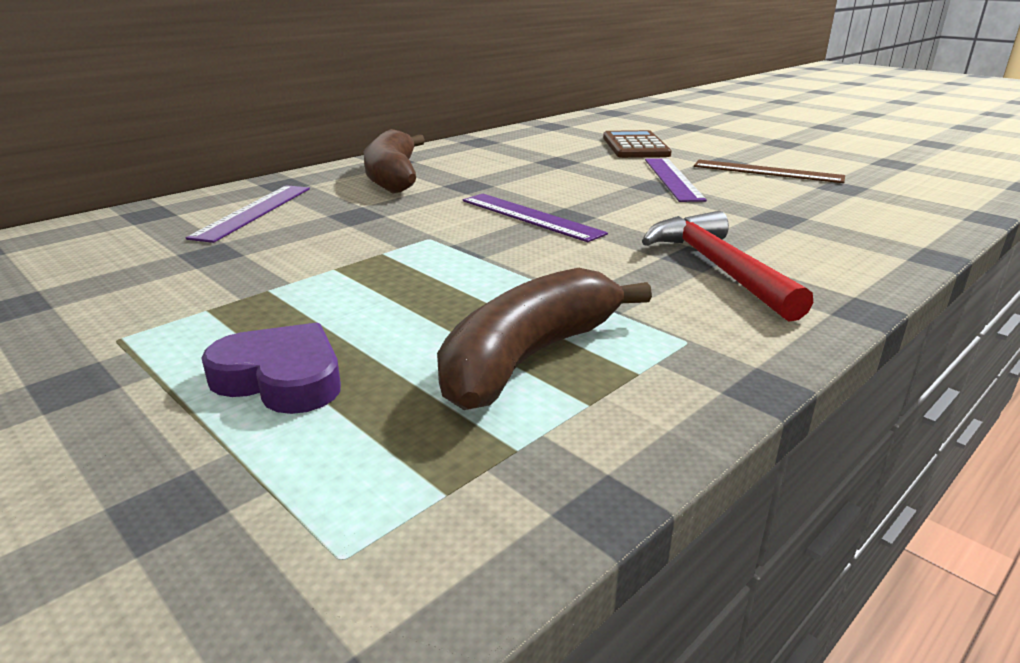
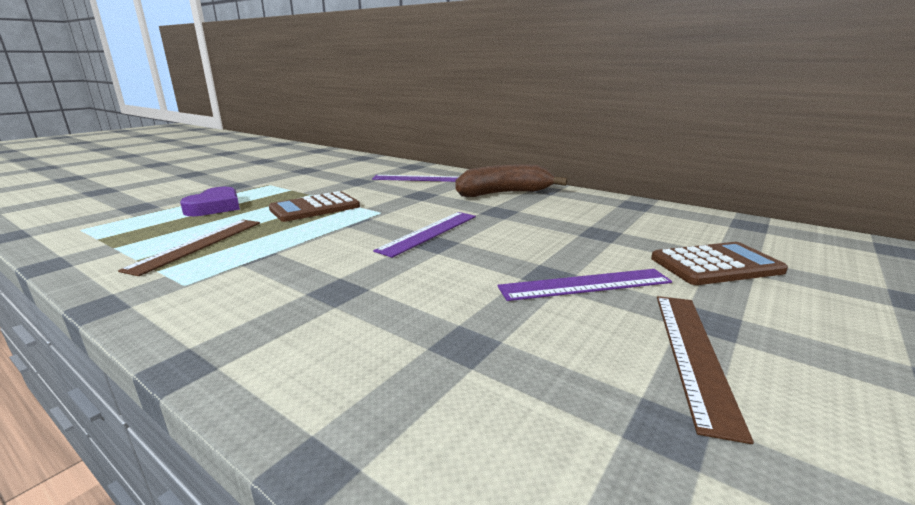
camera: 80 degrees right, 5 degrees down
(371, 280) = (315, 208): none -> brown calculator
(529, 357) = (198, 244): brown banana -> brown ruler
(717, 268) = (309, 299): red hammer -> none

